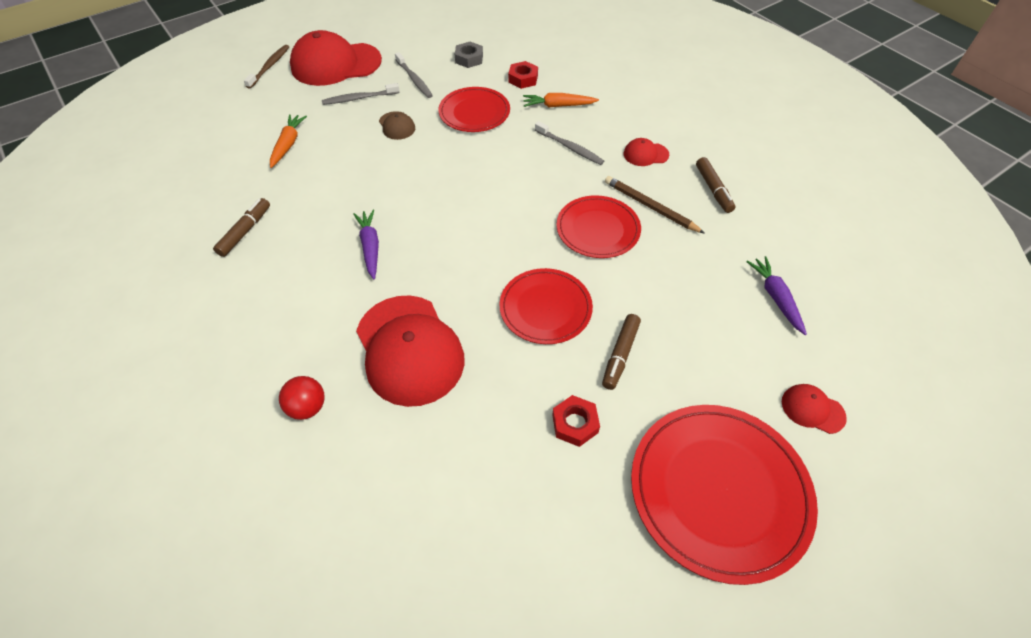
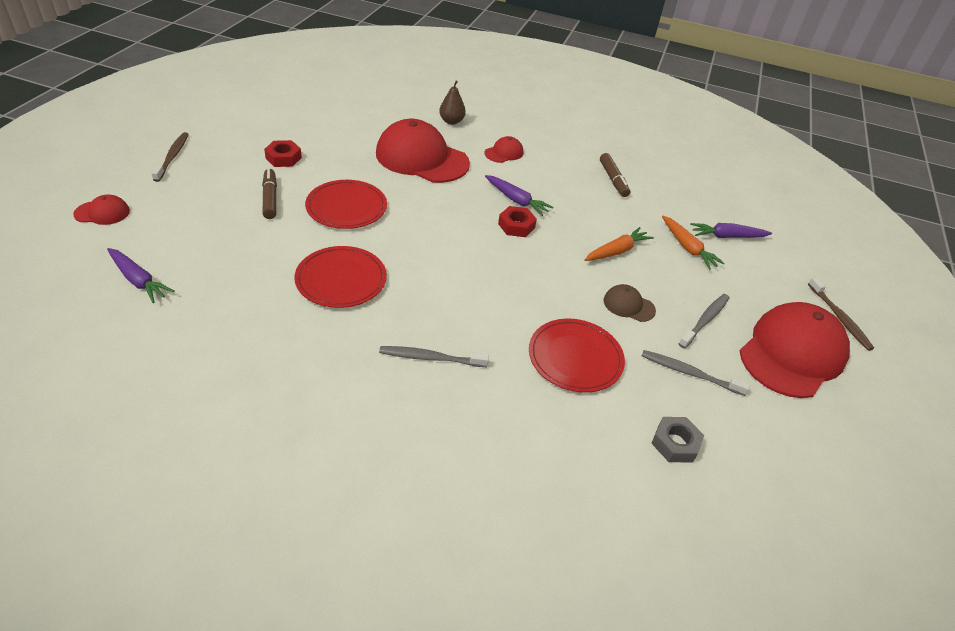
camera: 140 degrees right, 10 degrees down
(241, 140) = (727, 236): none -> purple carrot
(308, 407) = (451, 121): red ball -> brown pear
(523, 79) = (574, 442): red nut -> red nut (516, 226)
(558, 106) = (491, 416): orange carrot -> orange carrot (617, 251)
(645, 154) = (335, 388): red cap -> red cap (504, 153)
(650, 207) = (298, 322): brown pencil -> none
(713, 189) = (230, 373): brown marker -> none
(719, 491) = (172, 157): red plate -> brown toothbrush

